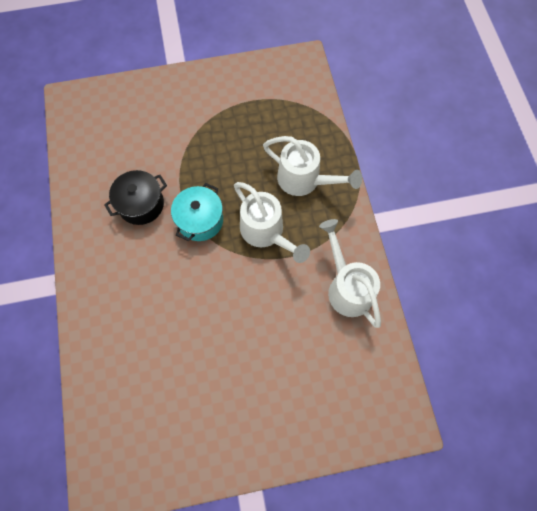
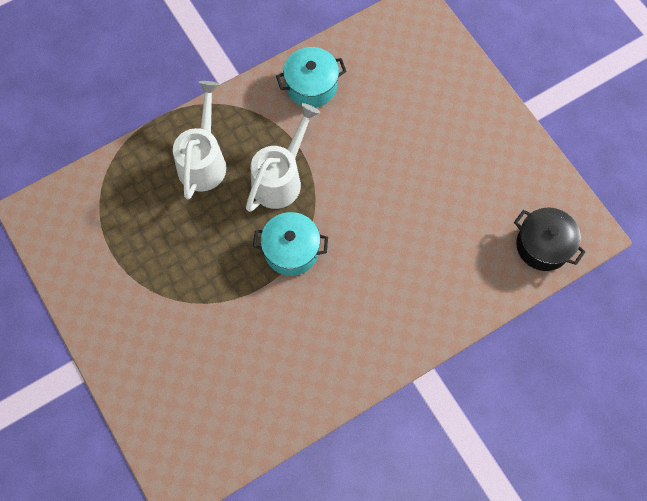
camera: 110 degrees left, 0 degrees up
(141, 204) = (295, 322): black pot -> black pot (543, 246)
(347, 287) = (311, 86): white watering can -> turquoise pot

